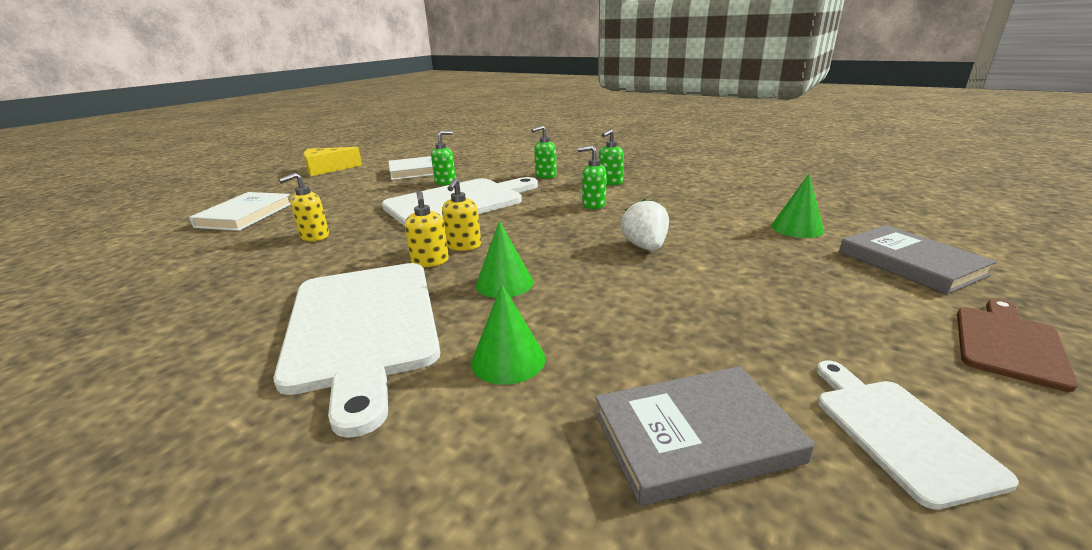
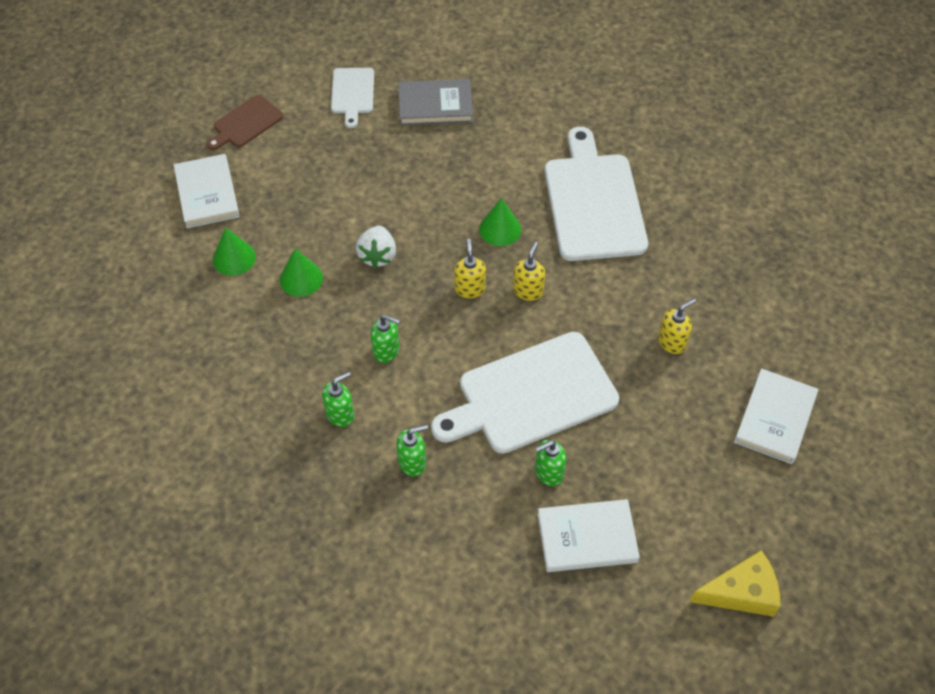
camera: 170 degrees left, 30 degrees up
(430, 262) = (556, 270): yellow soap dispenser -> yellow soap dispenser (470, 288)
(508, 360) = (507, 160): green cone -> green cone (301, 278)
(910, 263) = (207, 194): grey book -> white book

